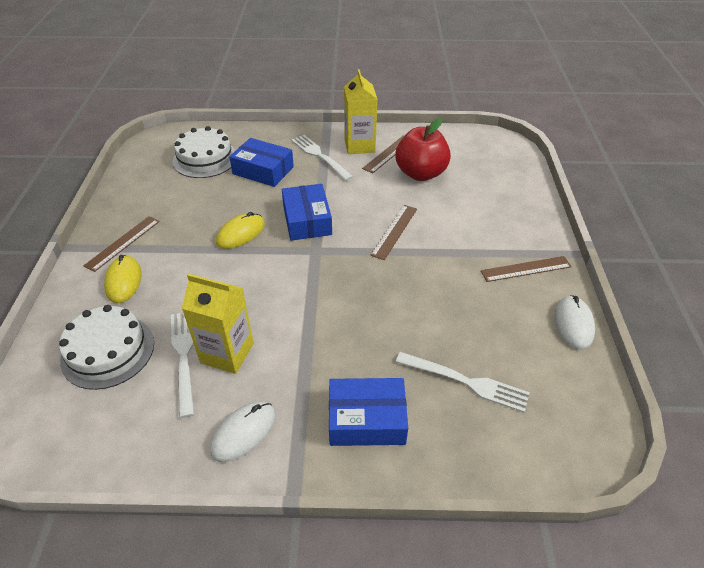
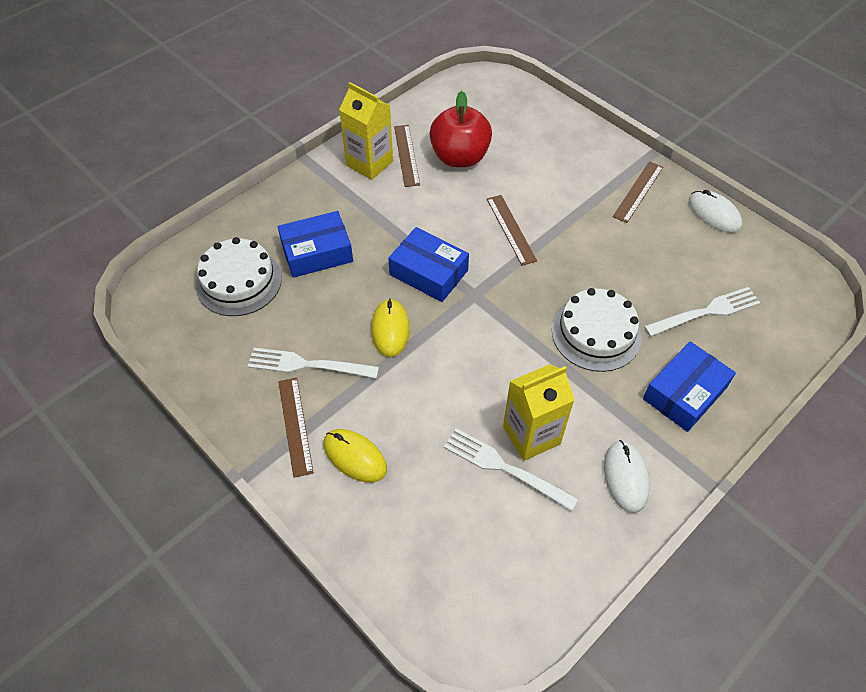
camera: 45 degrees left, 10 degrees up
(108, 351) = (439, 520): white cake -> white cake (596, 333)
(319, 156) = (348, 199): white fork -> white fork (307, 365)

